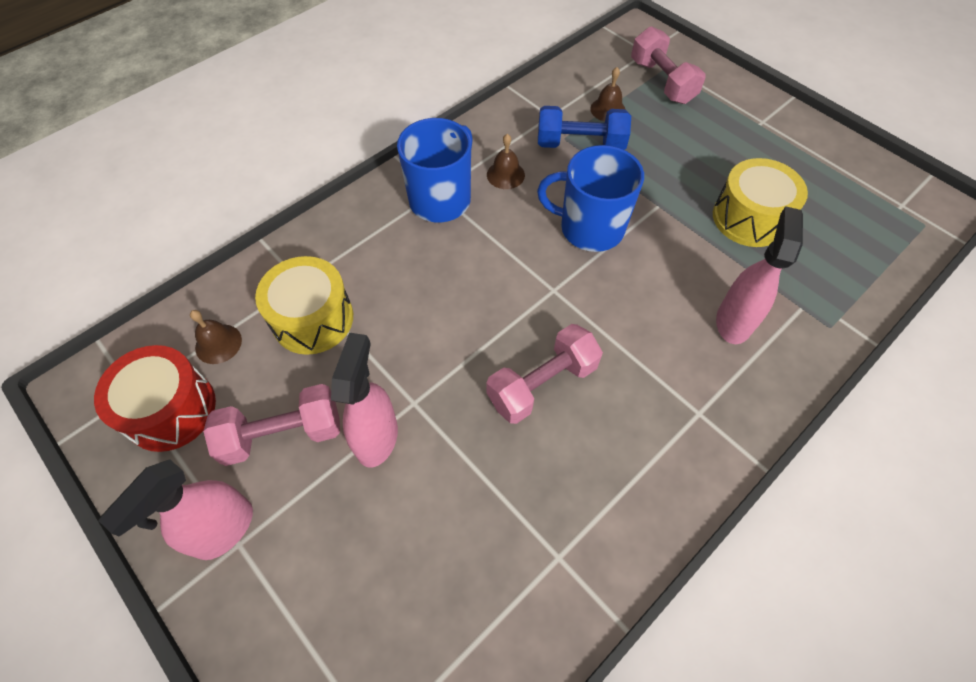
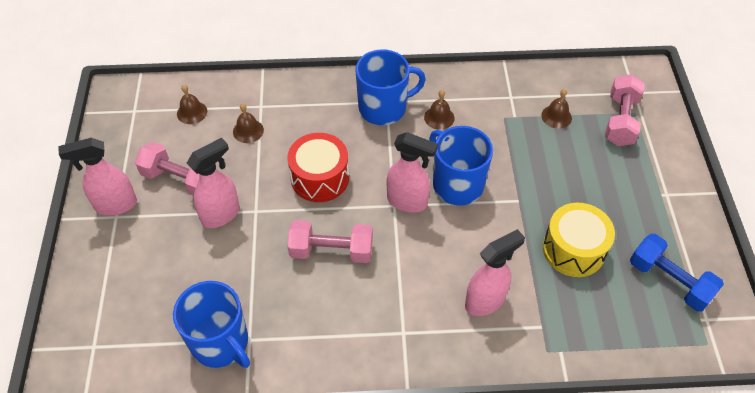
camera: 40 degrees right, 5 degrees down
(170, 409) = (142, 131): red drum -> red drum (320, 178)
(313, 319) = (248, 131): yellow drum -> brown bell
(531, 590) = (220, 343): none -> blue mug
(563, 277) = (407, 202): none -> pink spray bottle
(580, 144) = (510, 128): blue dumbbell -> blue dumbbell (669, 281)

